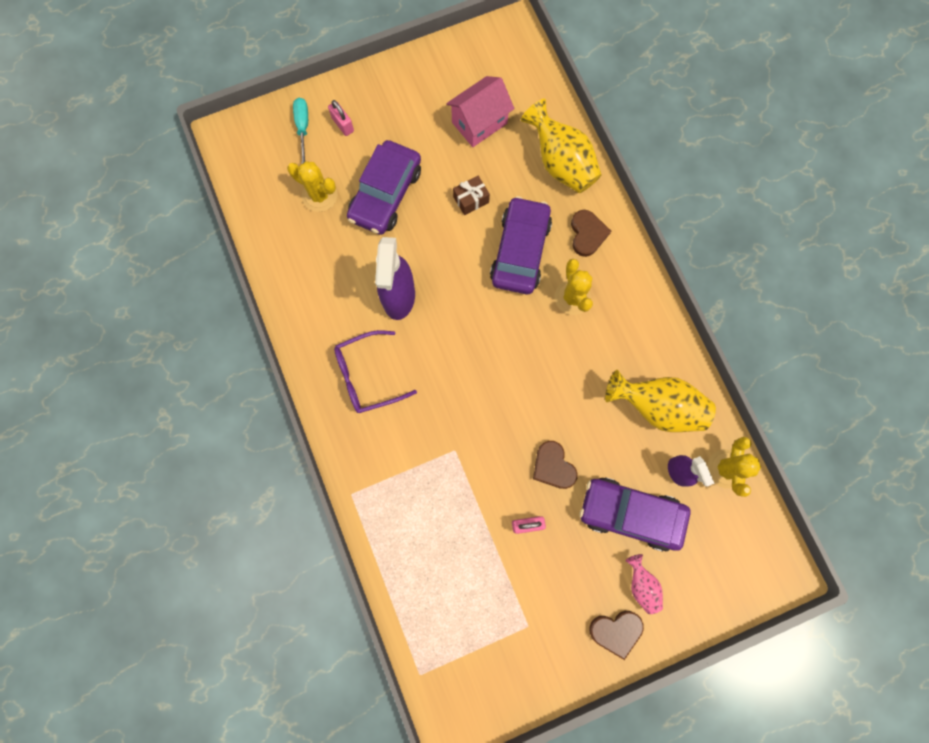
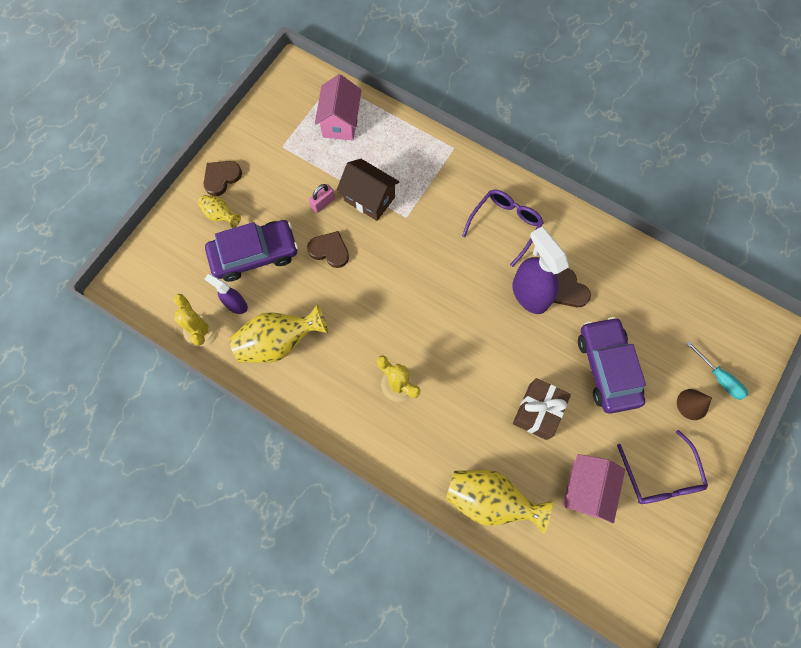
camera: 145 degrees right, 5 degrees down
(319, 195) = (654, 331): yellow cactus -> none
(343, 124) = (692, 404): pink padlock -> brown cone
(415, 95) = (660, 476): none -> purple glasses
(446, 612) = (340, 122): none -> pink house
(471, 200) = (537, 411): brown gift -> brown gift, size x1.59
(477, 496) = (369, 199): none -> brown house
(520, 251) = (466, 394): purple car -> none
(587, 234) = (422, 448): brown heart -> brown heart (567, 290)
(641, 584) = (220, 215): pink vase -> yellow vase

